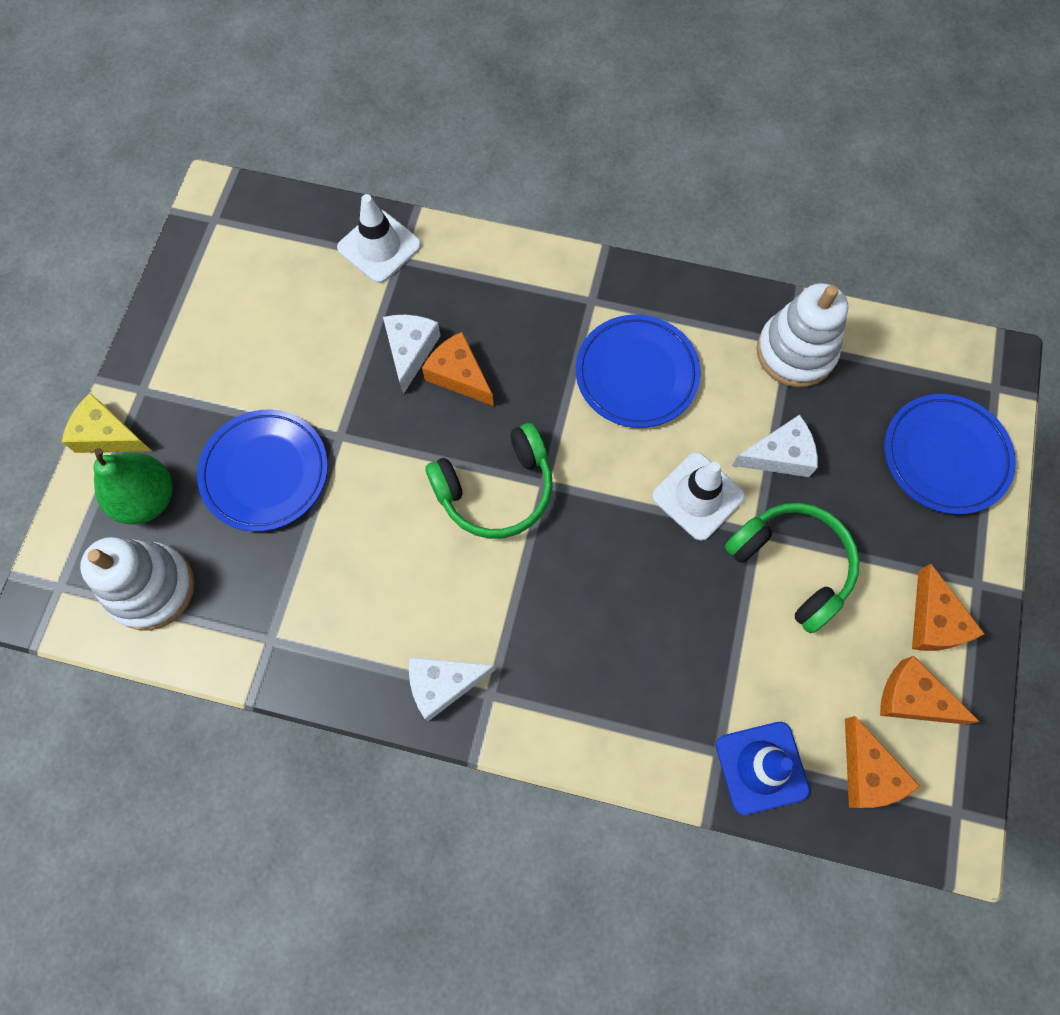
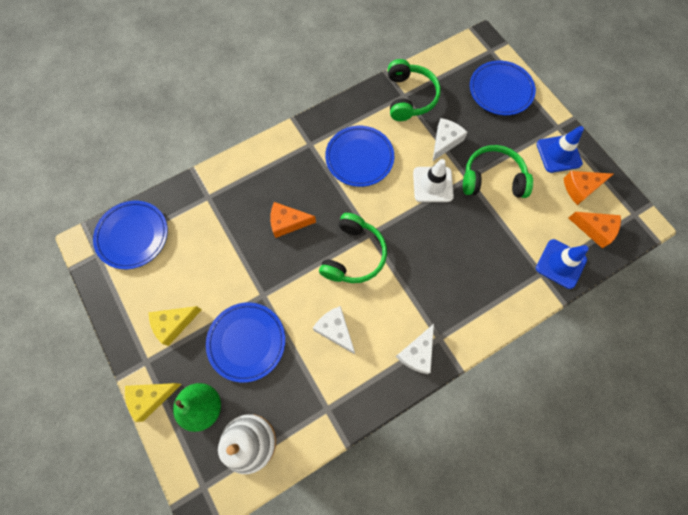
camera: 45 degrees left, 0 degrees up
(211, 375) = (174, 324): none -> yellow cheese
(271, 232) = (133, 236): none -> blue plate
(379, 247) = (193, 199): white traffic cone -> none
(410, 351) = (255, 231): white cheese -> white cheese (335, 330)
(795, 352) = (409, 97): white stacking toy -> green headphones
(934, 621) = (558, 154): orange cheese -> blue traffic cone

